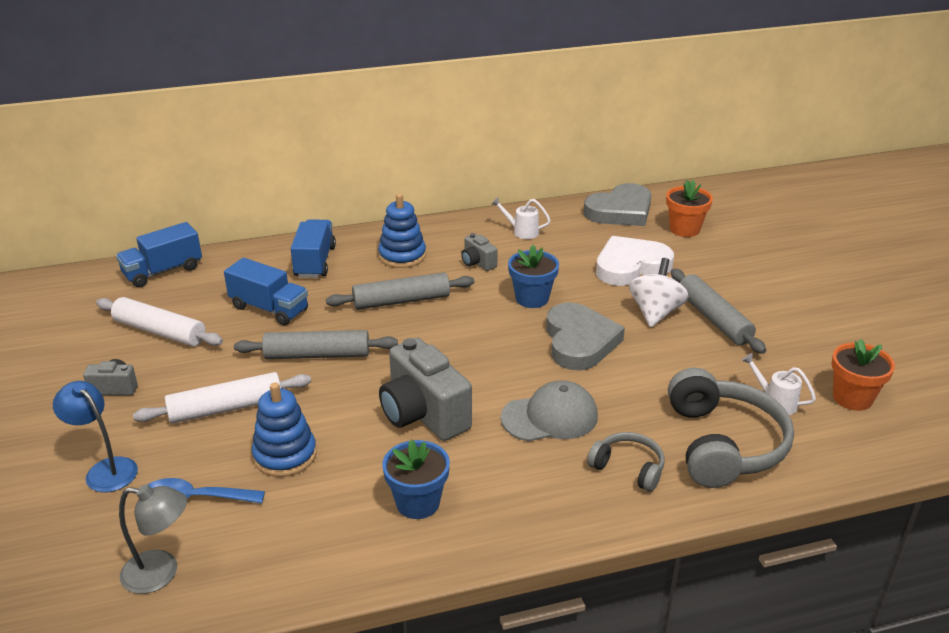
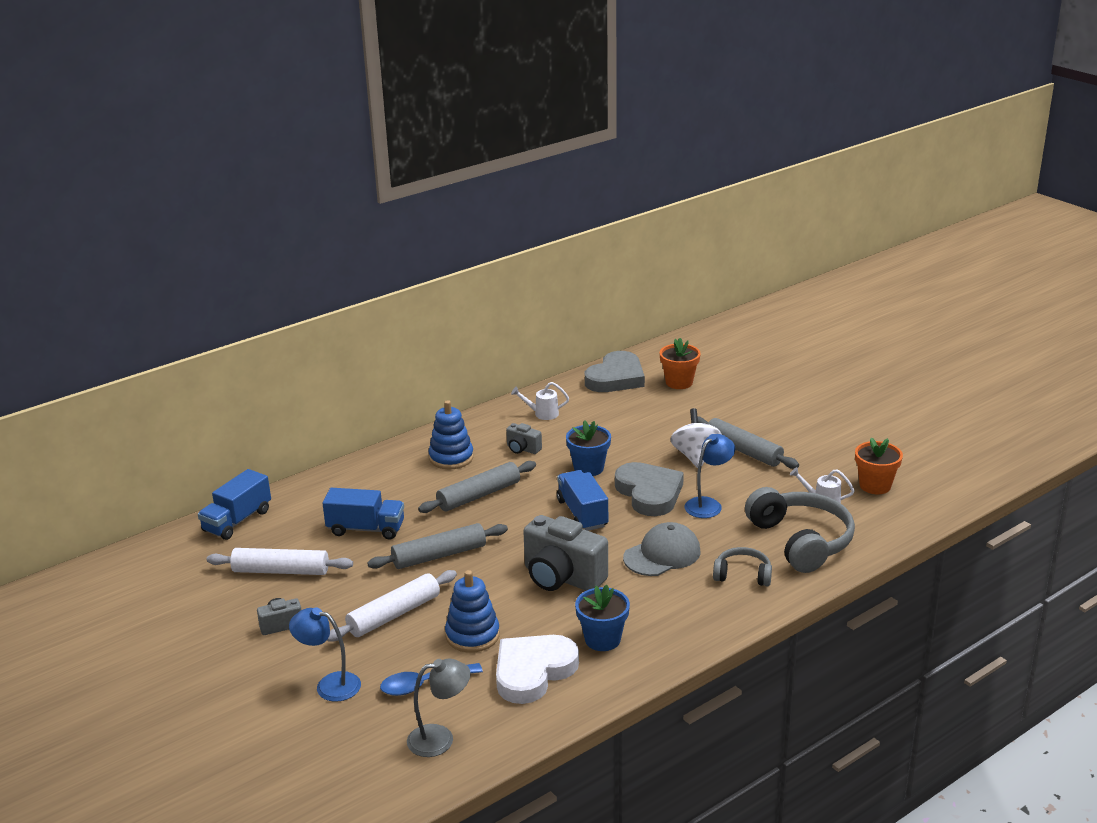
camera: 20 degrees left, 5 degrees down
(315, 262) = (375, 480): blue truck -> blue truck (582, 513)
(631, 266) = (653, 423): white heart -> white heart (533, 671)
(637, 371) = (708, 504): none -> blue lamp

